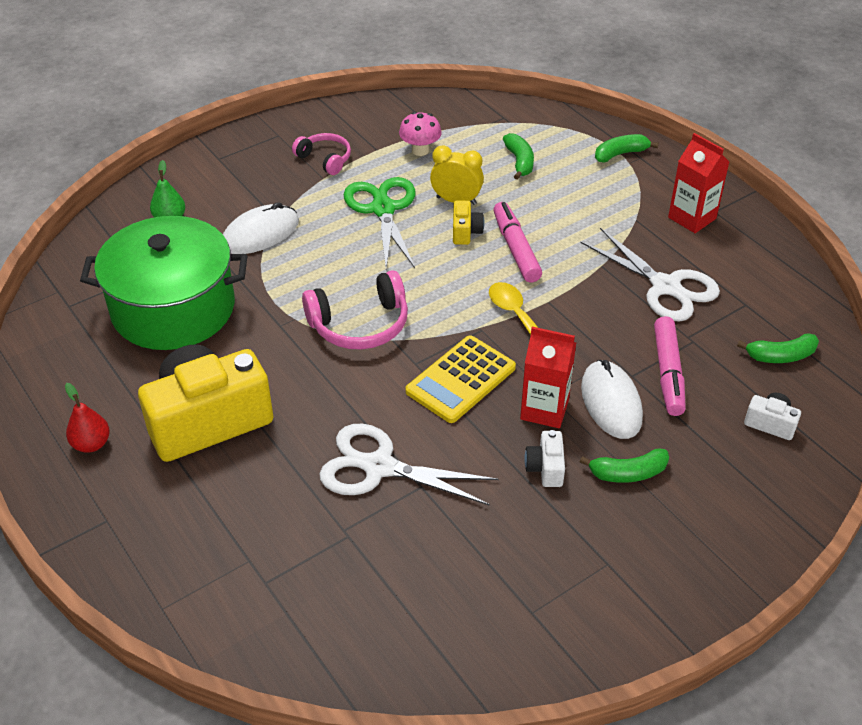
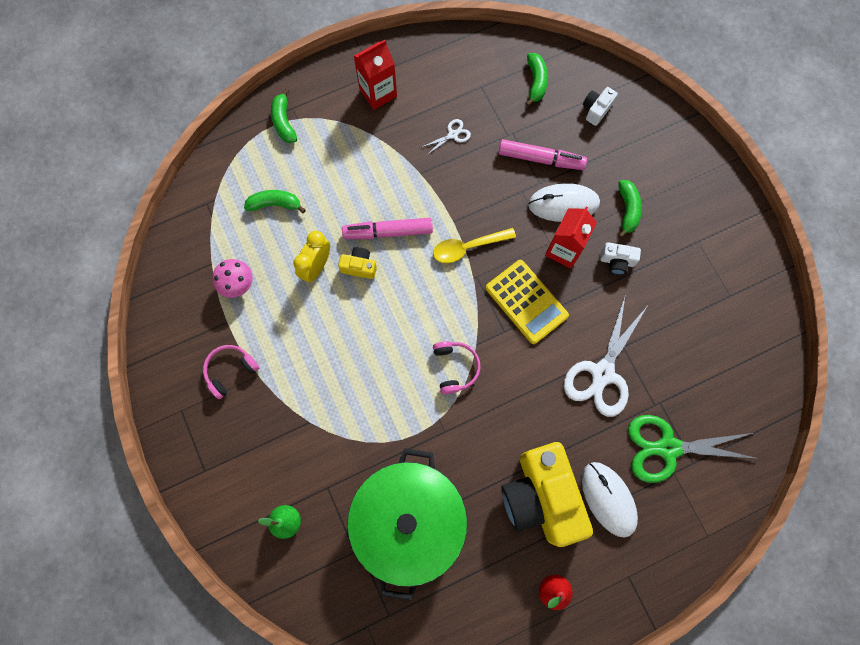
camera: 80 degrees left, 30 degrees up
(260, 234) = (325, 439): white mouse -> white mouse (608, 499)
(360, 324) = (455, 367): pink headphones -> pink headphones, size x0.63
(383, 209) = (314, 329): green scissors -> green scissors (667, 448)
(666, 287) = (453, 134): white scissors -> white scissors, size x0.44

